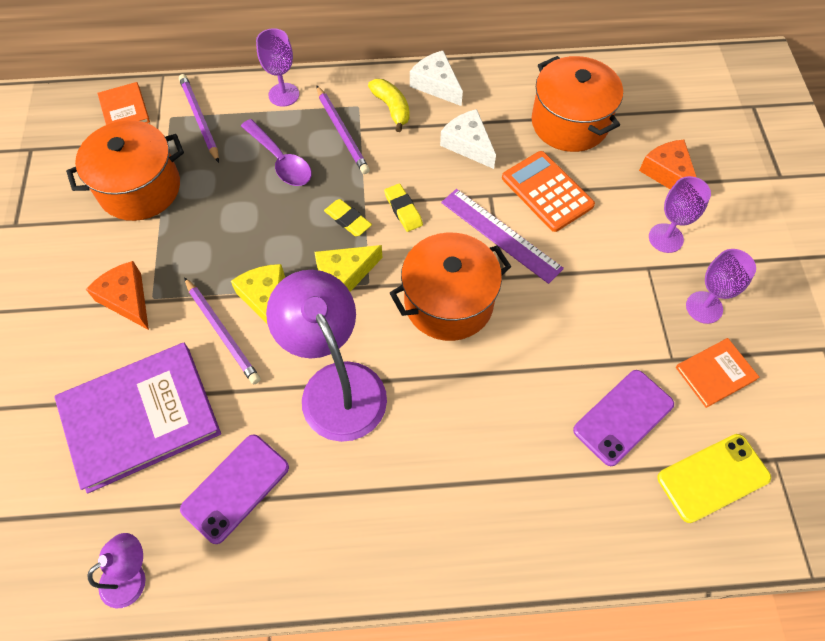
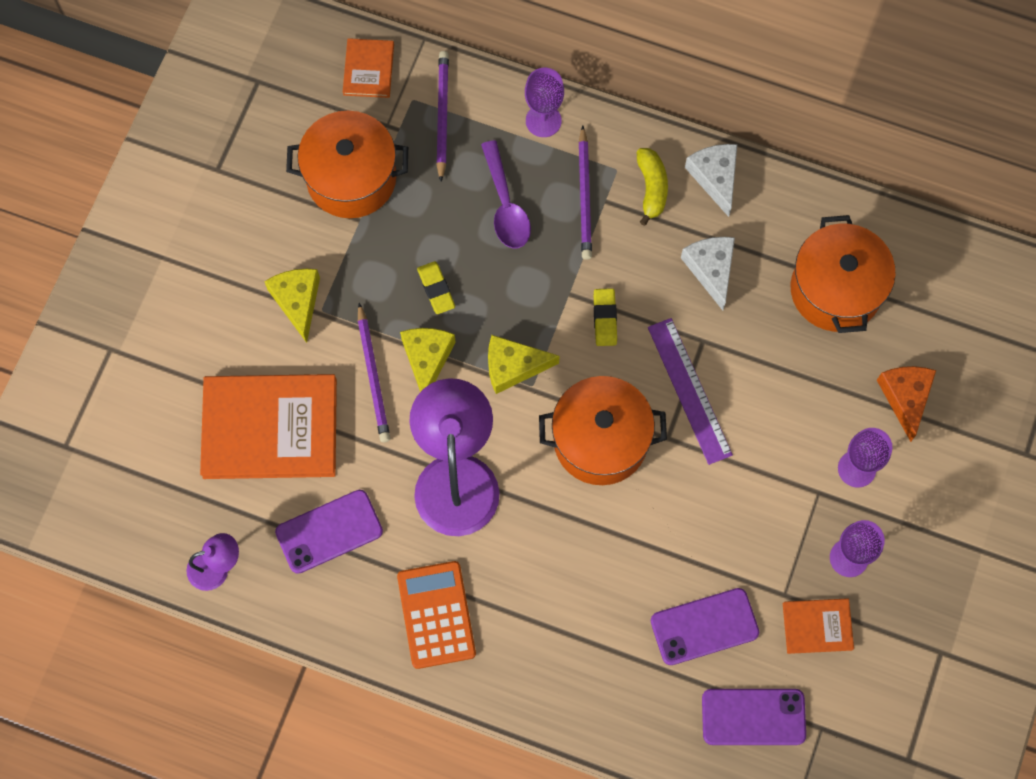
camera: 25 degrees right, 10 degrees up
(127, 299) = (297, 301): orange cheese -> yellow cheese
(140, 417) = (270, 428): purple book -> orange book
(348, 220) = (543, 306): yellow eraser -> yellow eraser (436, 289)
(547, 191) = (764, 362): orange calculator -> orange calculator (436, 615)
(713, 477) = (753, 716): yellow phone -> purple phone

